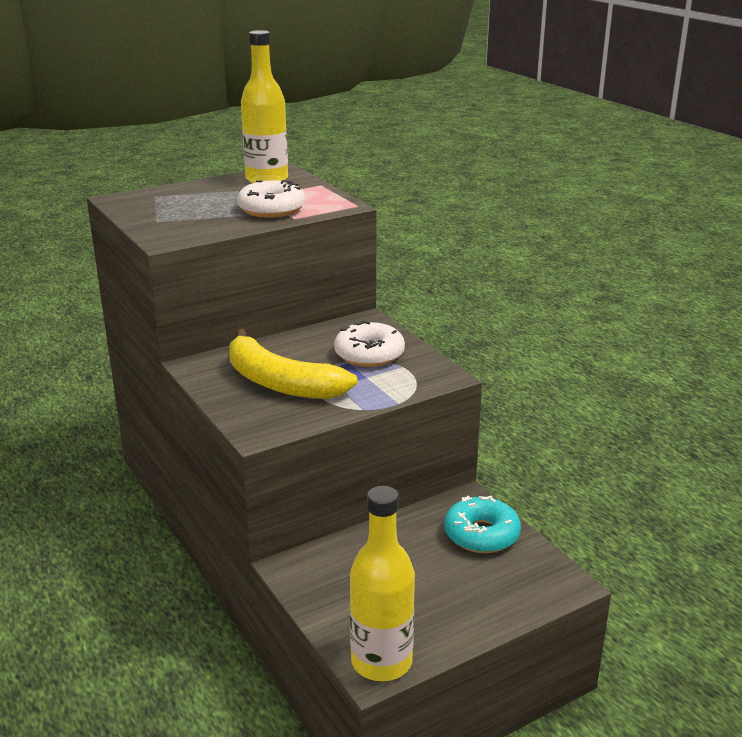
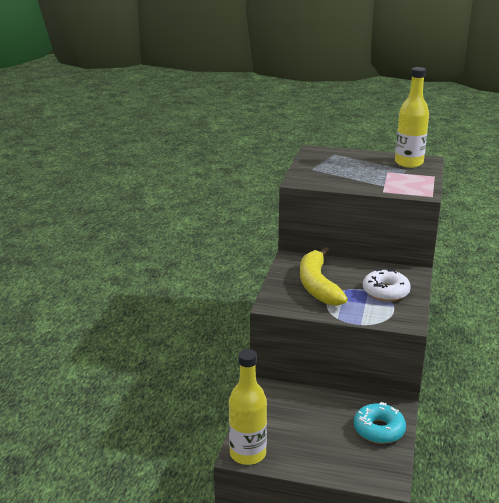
camera: 45 degrees right, 0 degrees up
(271, 209) = (380, 182): white donut -> none

